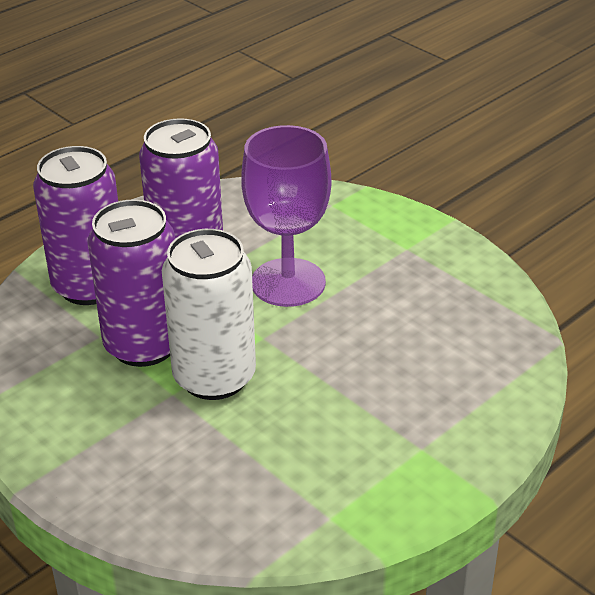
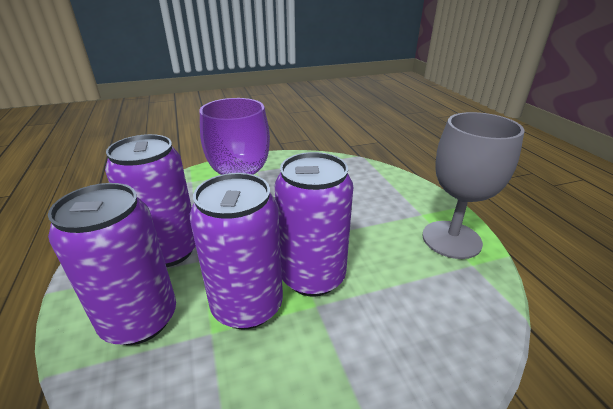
camera: 65 degrees left, 5 degrees down
(214, 377) = (312, 276): white can -> purple can
(375, 489) = (451, 239): none -> grey goblet

